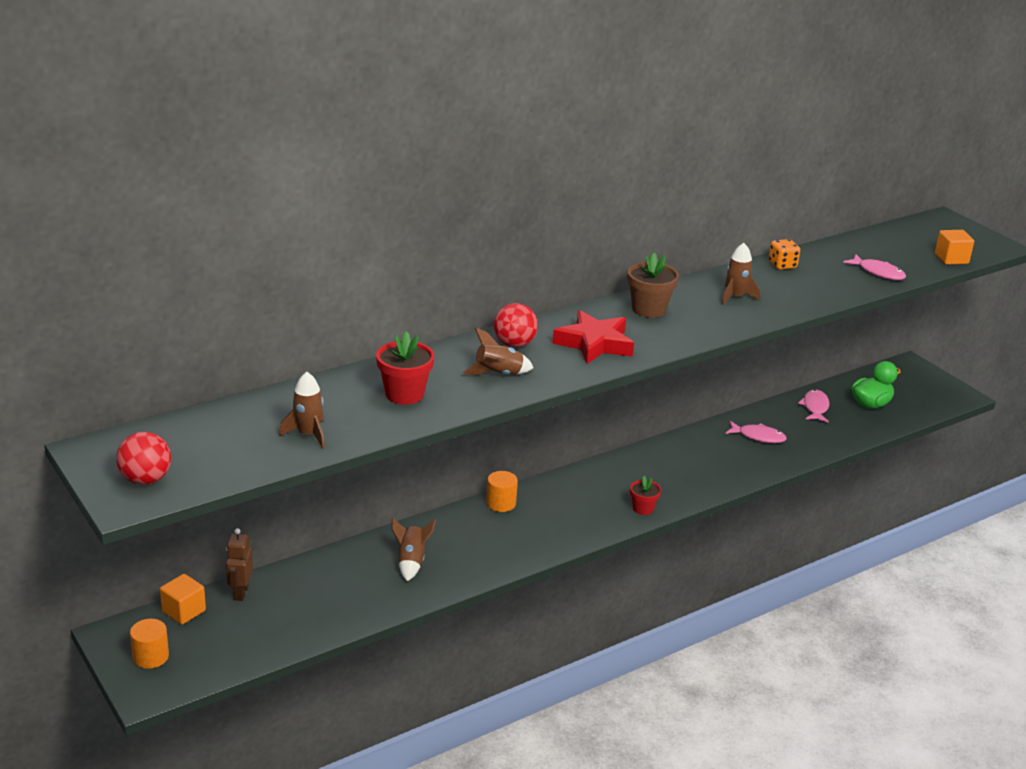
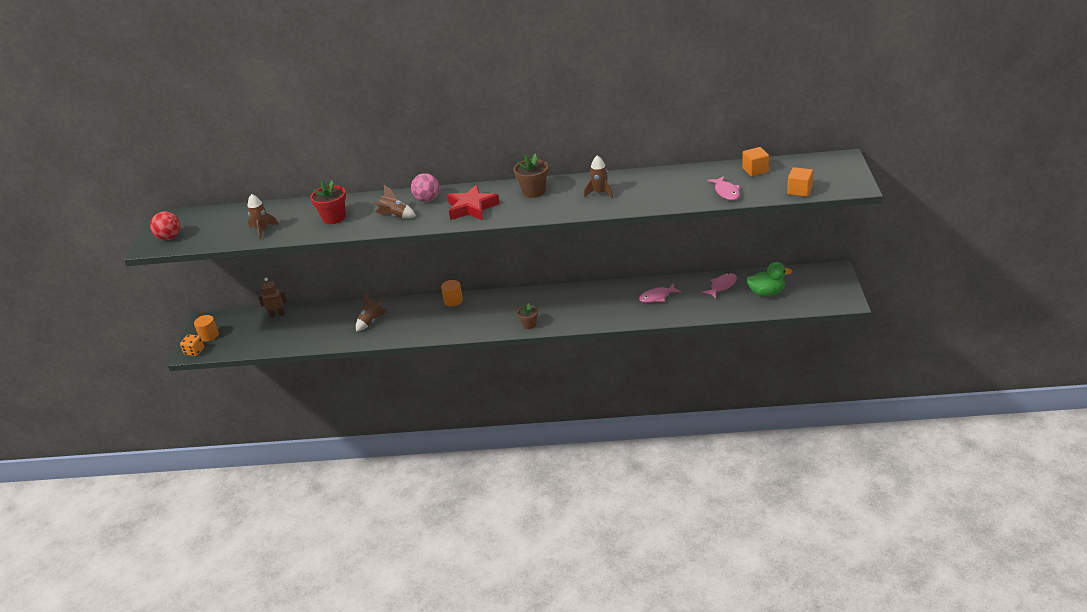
camera: 40 degrees right, 5 degrees up
(184, 611) = (244, 317): orange cube -> orange cube (755, 170)
(240, 592) = (277, 315): brown robot -> brown robot turned 45 degrees clockwise
(514, 344) = (427, 199): red ball -> pink ball
(643, 508) = (529, 325): red flower pot -> brown flower pot
(758, 436) = (657, 297): pink fish -> pink fish turned 105 degrees clockwise
(782, 265) = (664, 176): orange dice -> orange dice (194, 351)

